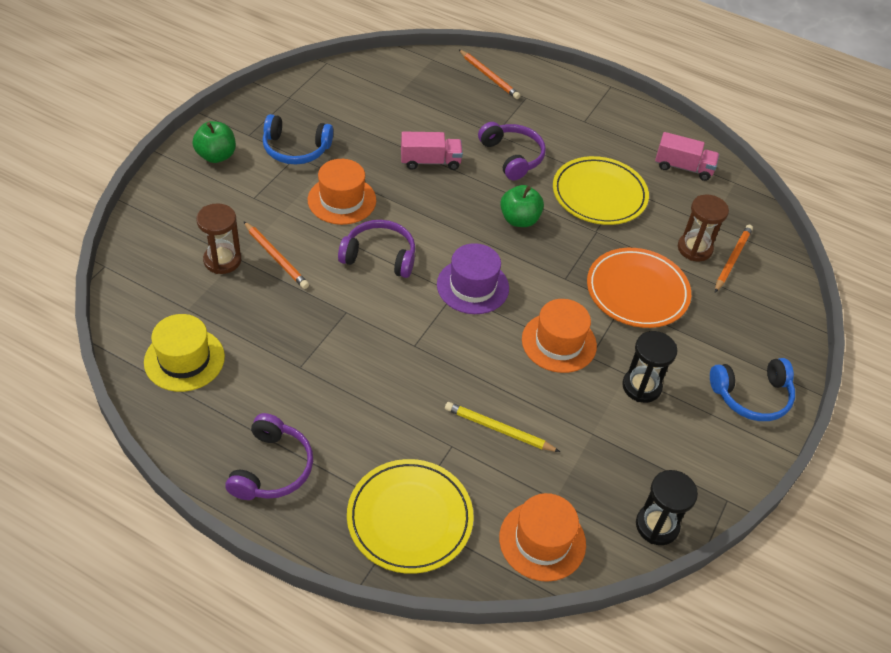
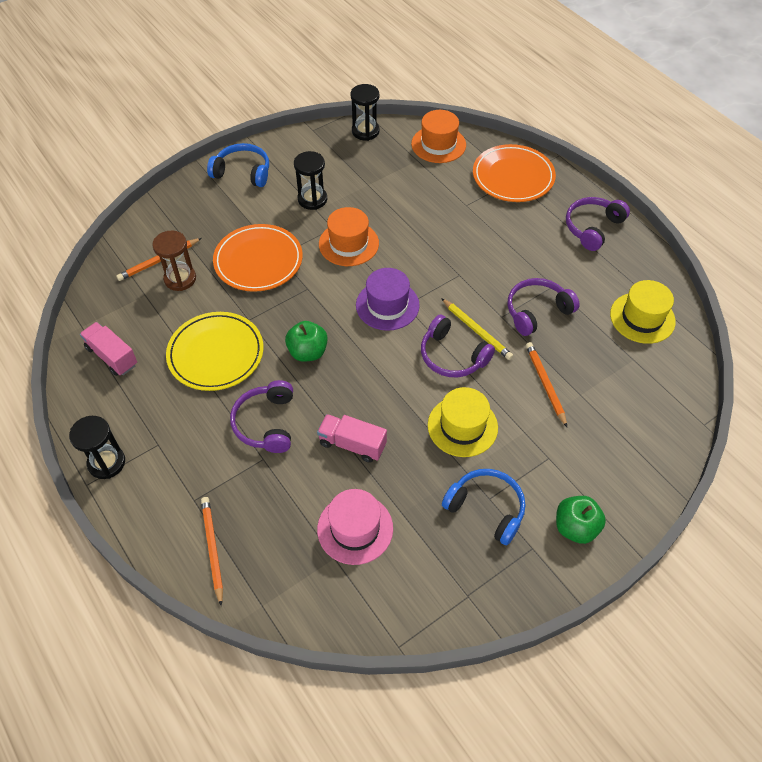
camera: 150 degrees left, 5 degrees up
(222, 260) = (594, 396): brown hourglass -> none
(309, 329) = (537, 311): none -> purple headphones
(342, 200) = (462, 426): orange hat -> yellow hat
(394, 111) = (355, 529): none -> pink hat
(409, 518) = (513, 177): yellow plate -> orange plate
(499, 429) = (429, 204): yellow pencil -> yellow pencil (476, 330)
(610, 101) = (106, 463): none -> black hourglass

